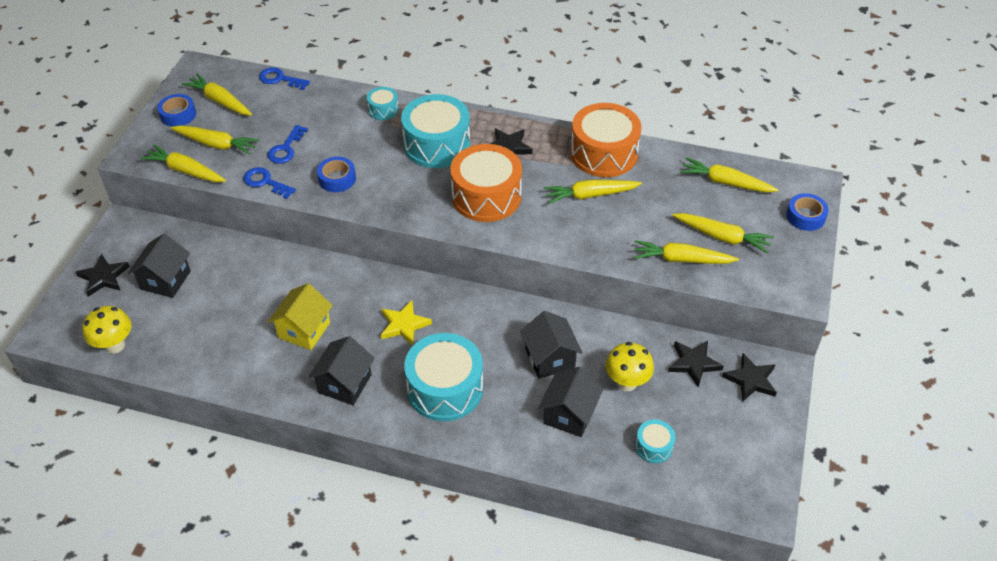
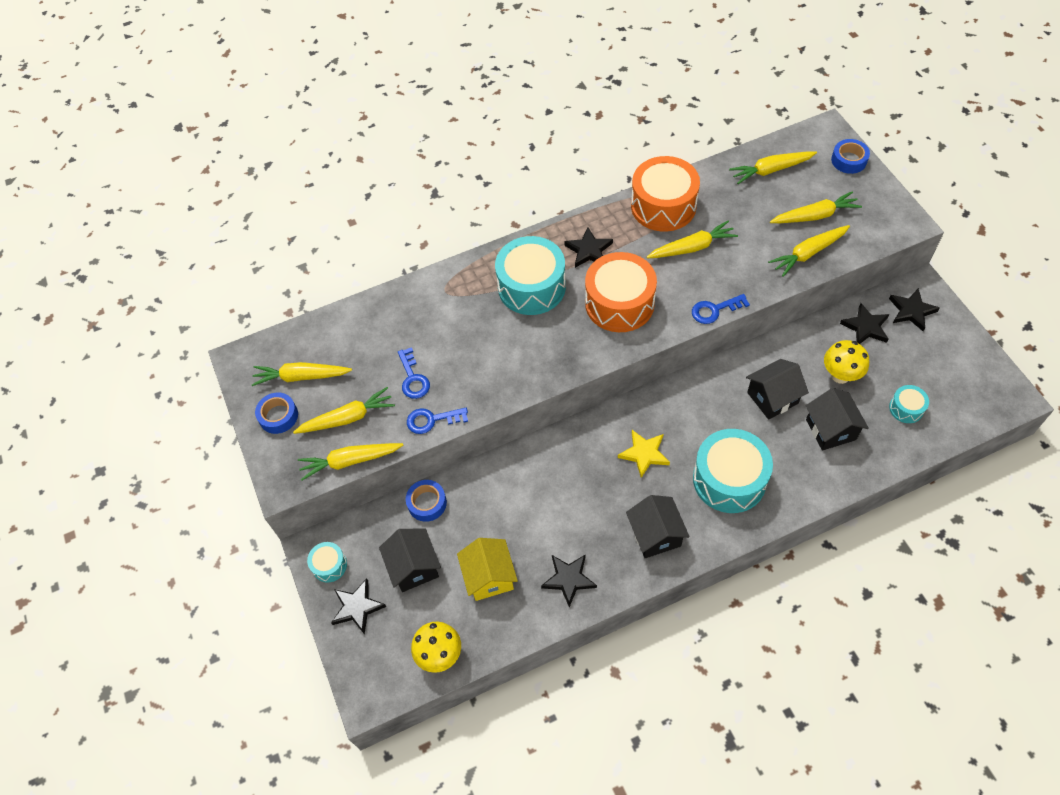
camera: 35 degrees left, 10 degrees up
(251, 365) = (568, 579): none -> black star
(280, 79) = (330, 319): blue key -> blue key (715, 310)
(304, 330) = (575, 518): yellow house -> yellow house (489, 577)
(337, 179) = (487, 373): blue tape -> blue tape (427, 503)
(383, 110) = (453, 286): turquoise drum -> turquoise drum (329, 565)
(550, 358) = (772, 398): black house -> black house turned 60 degrees counterclockwise
(590, 195) = (692, 247): yellow carrot -> yellow carrot turned 150 degrees counterclockwise

